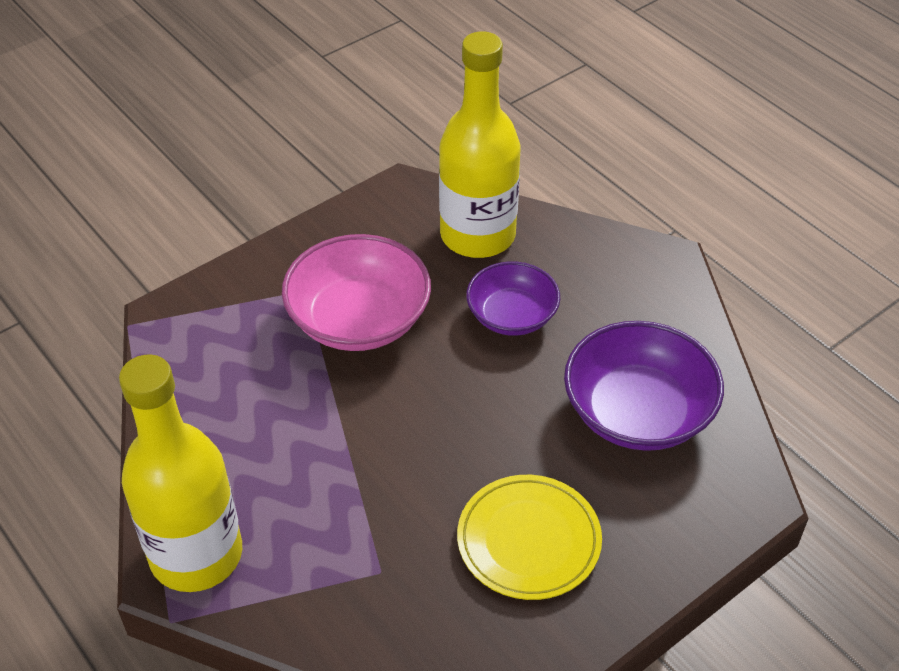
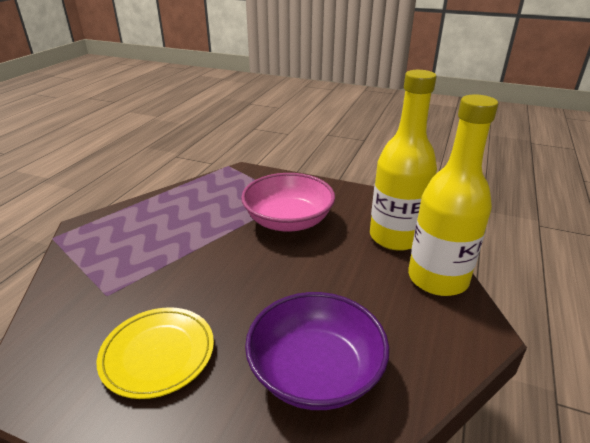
camera: 60 degrees right, 15 degrees down
(196, 554) = (97, 230): yellow bottle -> yellow bottle (437, 279)
(512, 316) = (346, 274): purple bowl -> none

